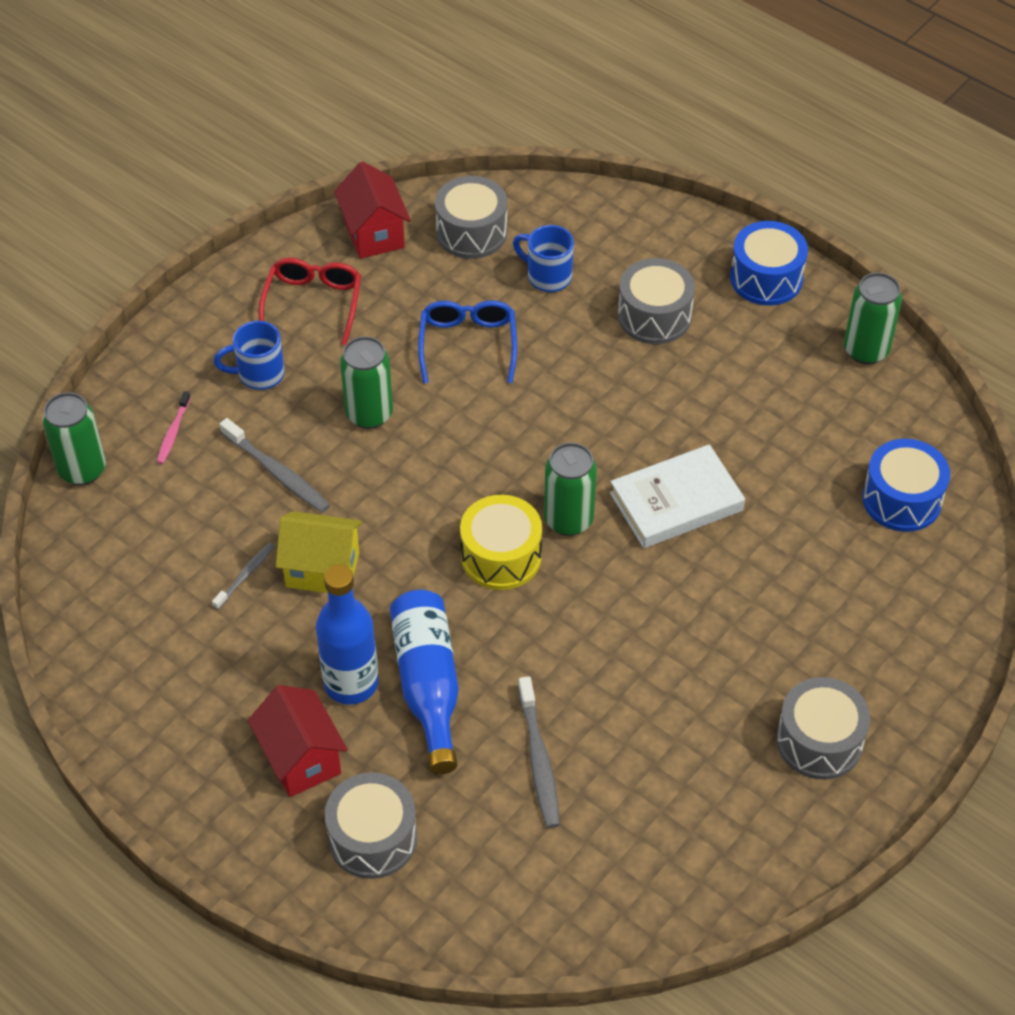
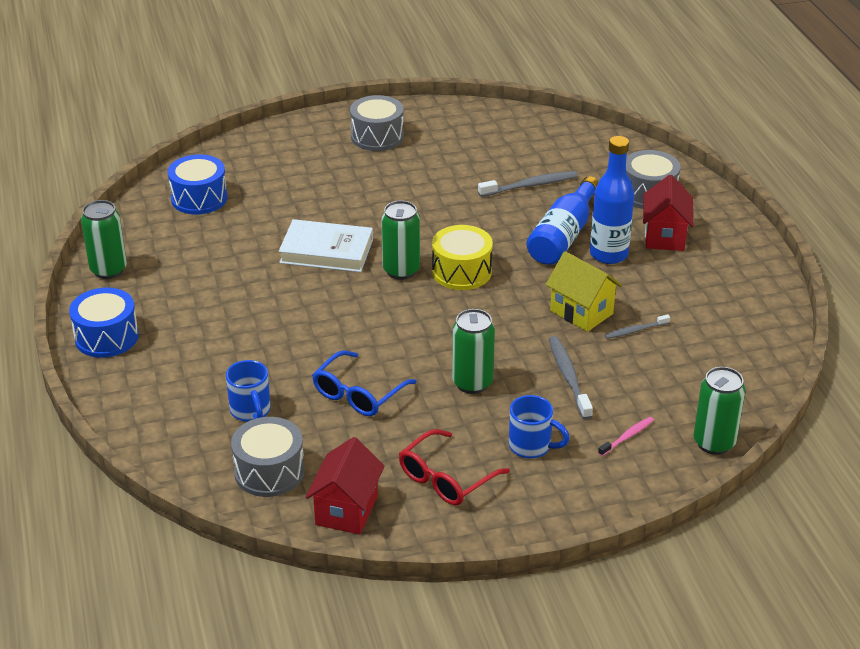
camera: 145 degrees left, 15 degrees down
(539, 759) = (530, 185): grey toothbrush -> grey toothbrush turned 45 degrees clockwise
(654, 316) = (210, 350): grey drum -> none

